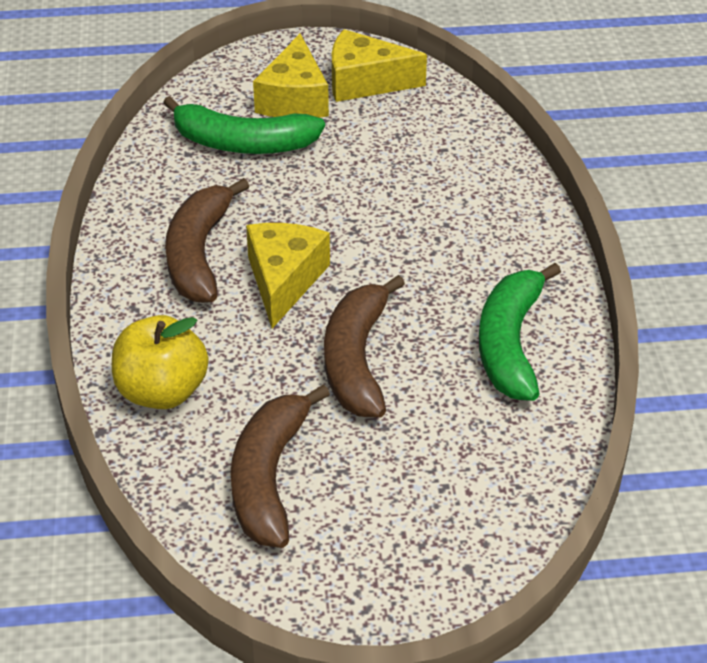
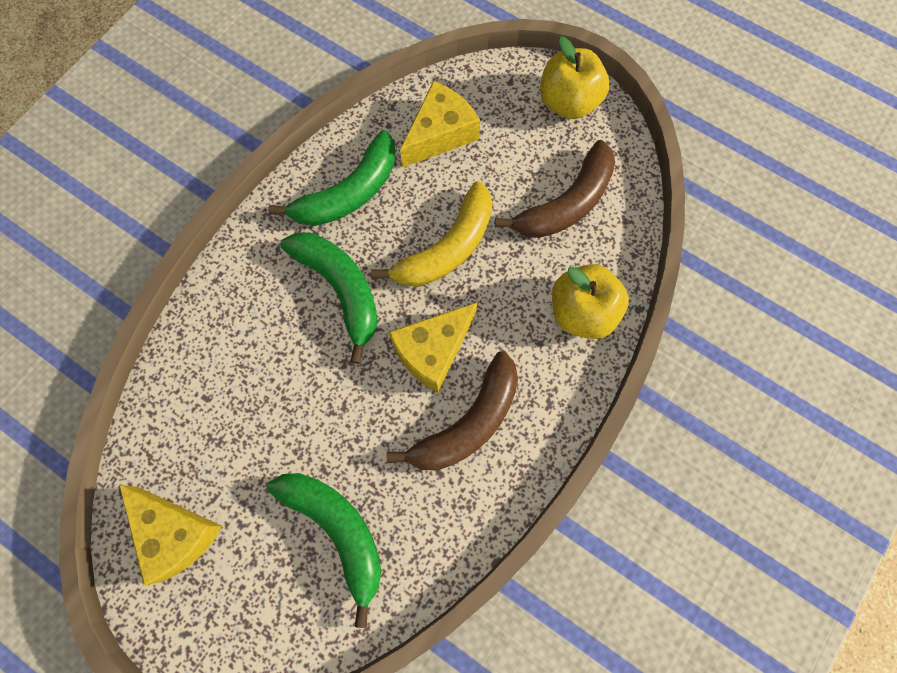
camera: 140 degrees left, 30 degrees up
(294, 99) = (248, 558): yellow cheese -> yellow cheese (440, 134)
(357, 360) = (447, 248): brown banana -> yellow banana
(371, 591) = (568, 102): none -> yellow apple
(421, 271) = (341, 289): none -> green banana

